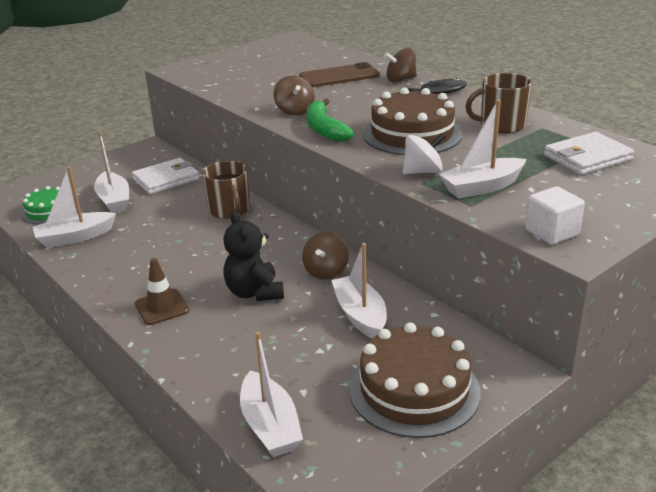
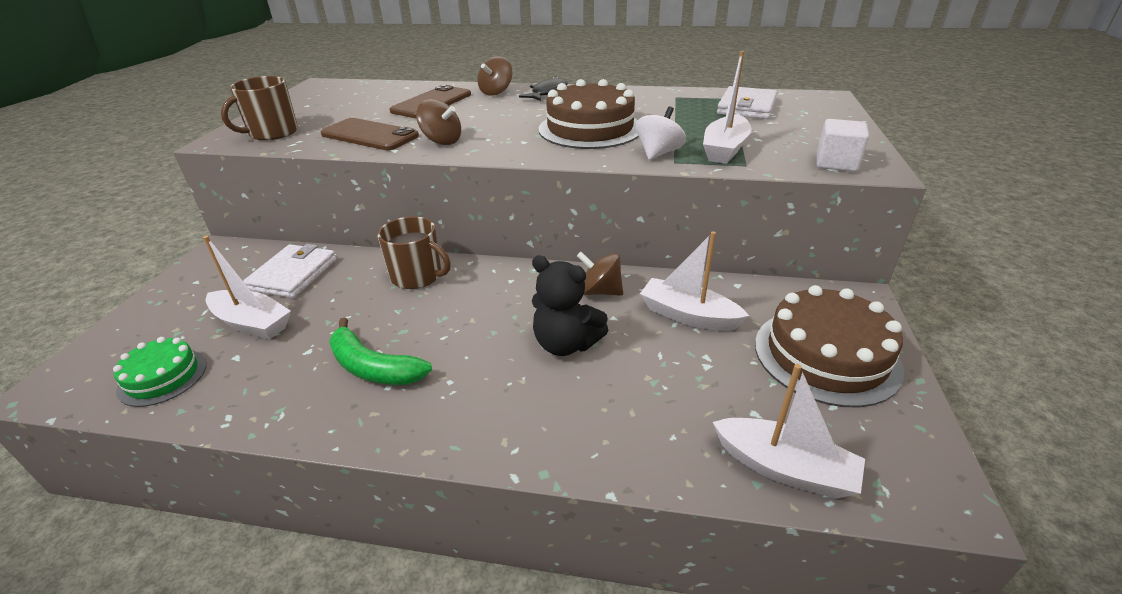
camera: 40 degrees left, 5 degrees up
(75, 237) = (253, 390): white boat -> none
(162, 307) = (490, 413): brown traffic cone -> none
(259, 92) = (370, 135): none -> brown phone
(324, 129) = (503, 147): green banana -> green banana (373, 367)
(326, 271) = (600, 291): brown spinning top -> brown spinning top turned 135 degrees clockwise
(501, 125) = (644, 103): brown mug -> brown mug (272, 133)

